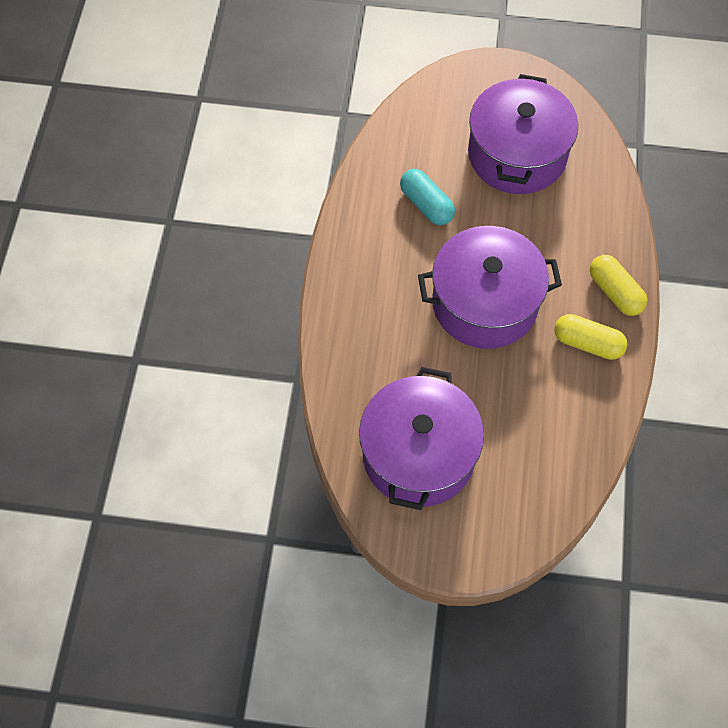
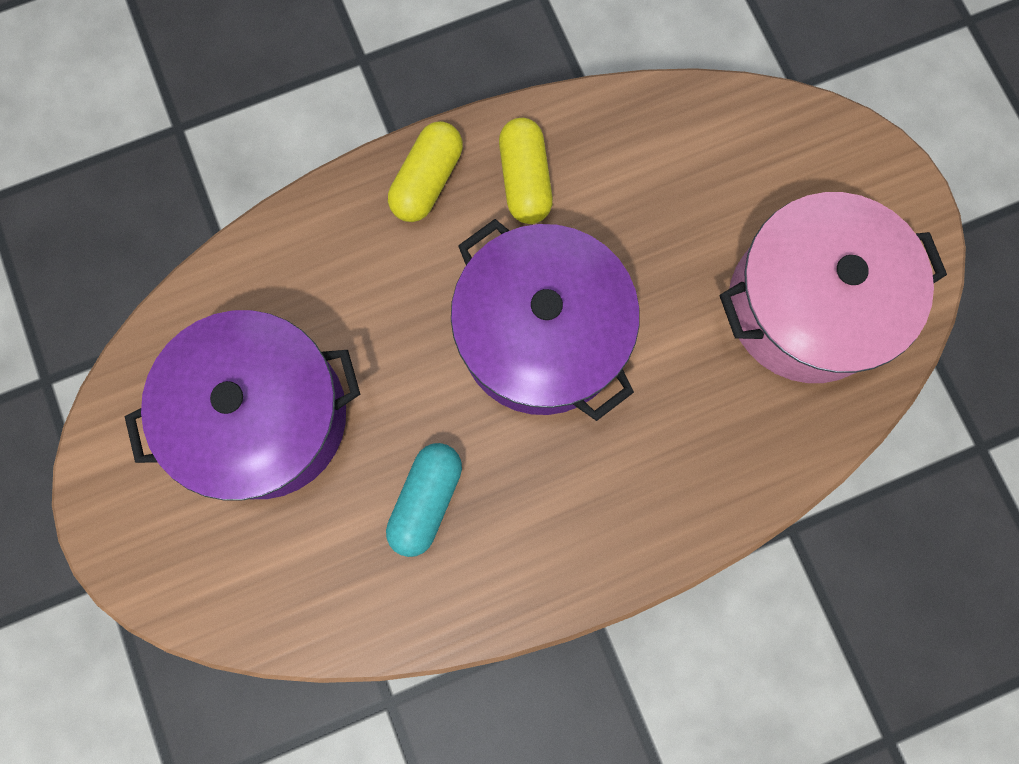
camera: 120 degrees left, 15 degrees up
(418, 454) = (806, 305): purple pot -> pink pot

